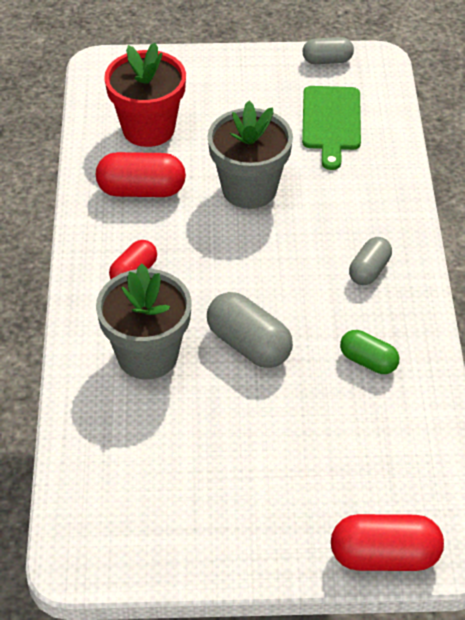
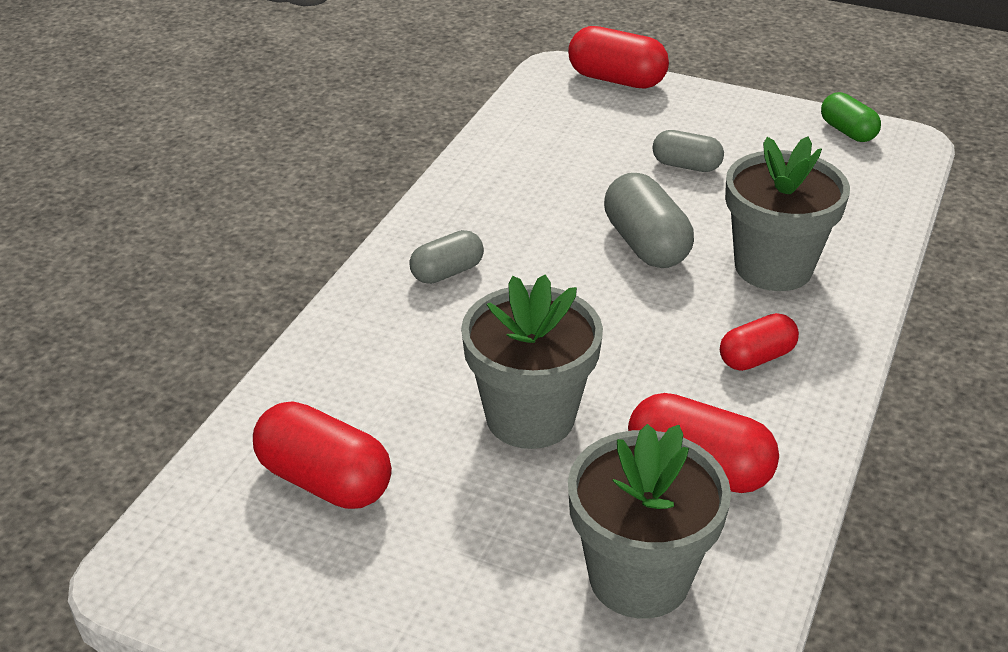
camera: 155 degrees left, 10 degrees down
(148, 129) = (639, 577): red flower pot -> grey flower pot
(327, 60) = (225, 607): grey capsule -> grey capsule (686, 166)
(331, 122) = (324, 481): green cutting board -> red capsule
(368, 361) = (522, 196): green capsule -> green capsule (847, 131)

